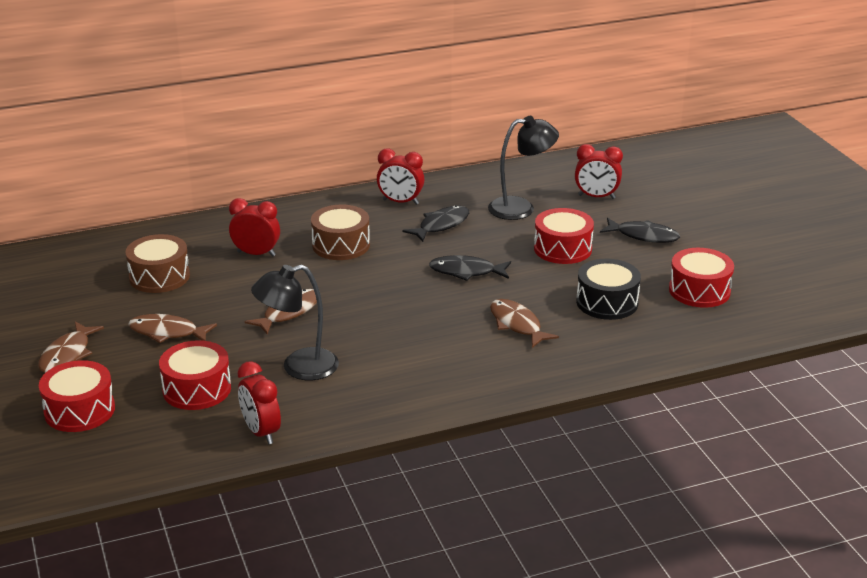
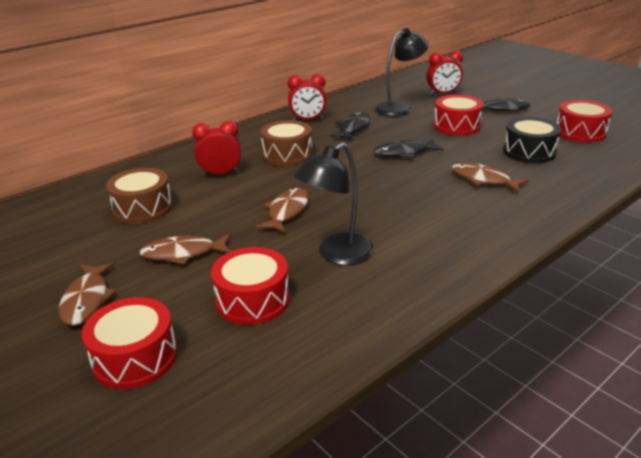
camera: 20 degrees left, 0 degrees up
(261, 432) = (354, 327): red clock -> none

